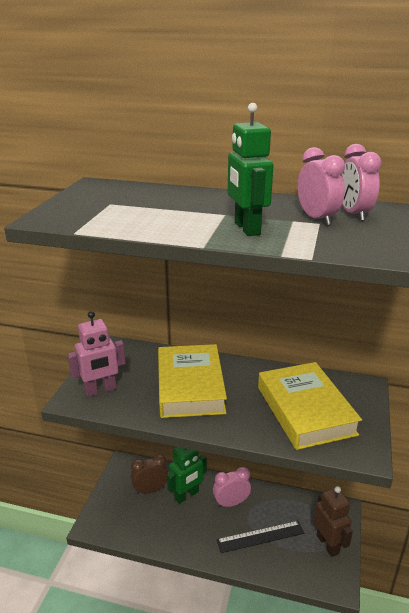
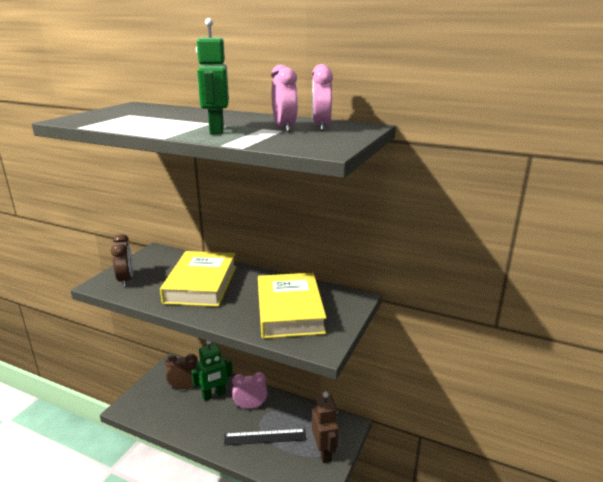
camera: 10 degrees right, 5 degrees down
(100, 390) = (126, 280): pink robot -> brown clock

